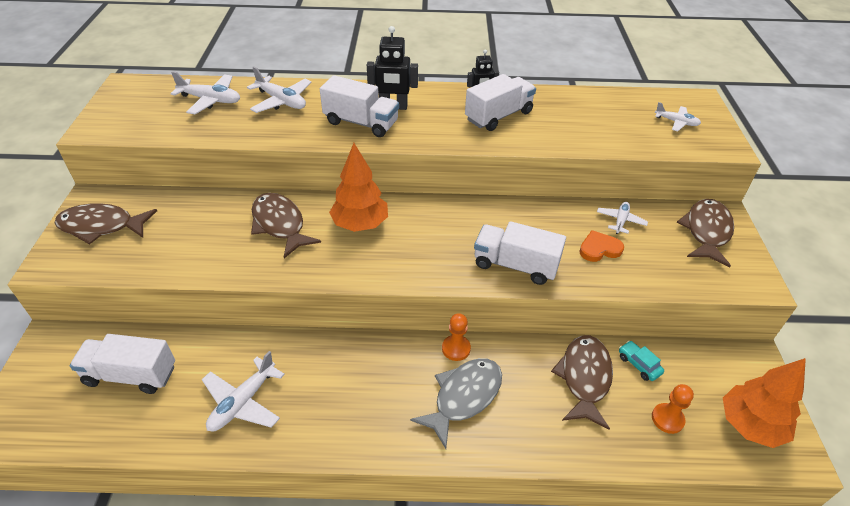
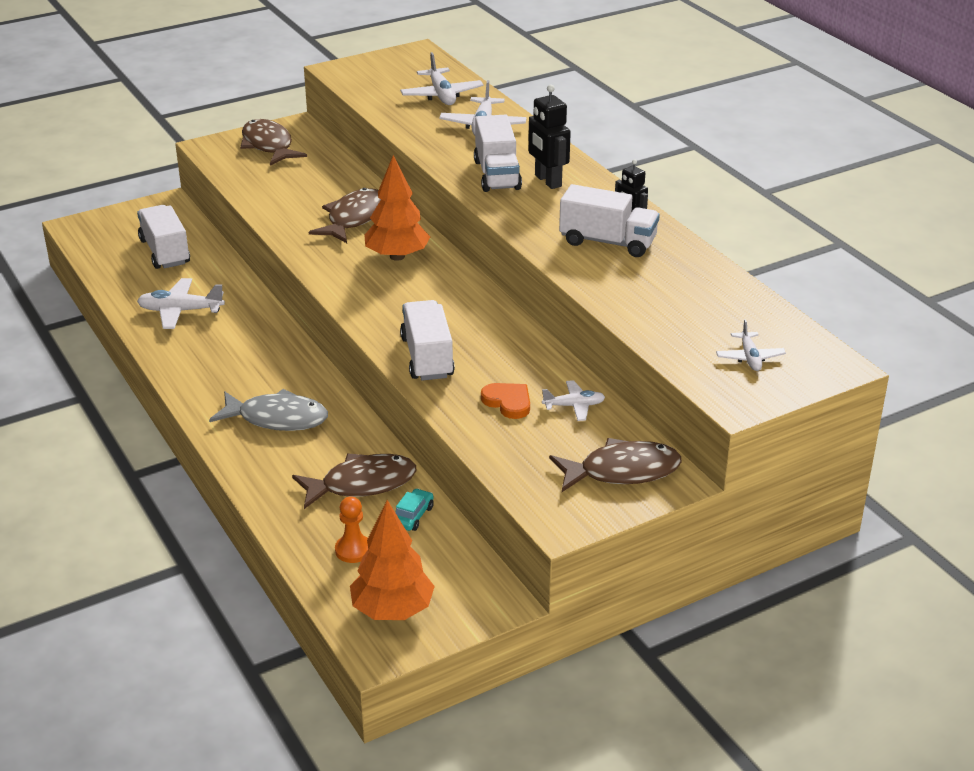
camera: 60 degrees right, 10 degrees down
(456, 348) = (331, 396): orange pawn -> none

